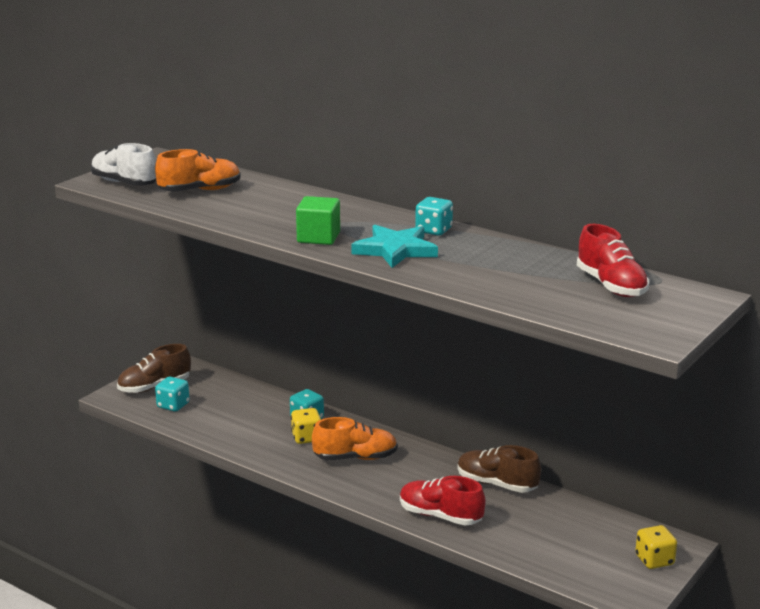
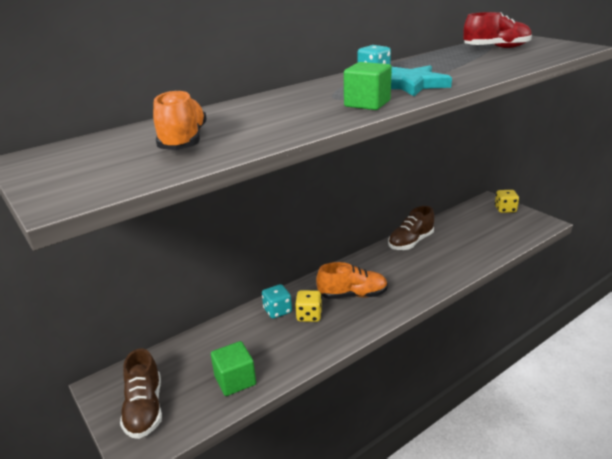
camera: 70 degrees left, 5 degrees up
(124, 183) = (99, 179): white shoe -> none
(173, 405) = (196, 397): turquoise dice -> none
(199, 418) = (235, 380): none -> green cube
(355, 458) = (352, 295): orange shoe -> orange shoe turned 75 degrees clockwise
(440, 516) = (446, 270): red shoe -> none

